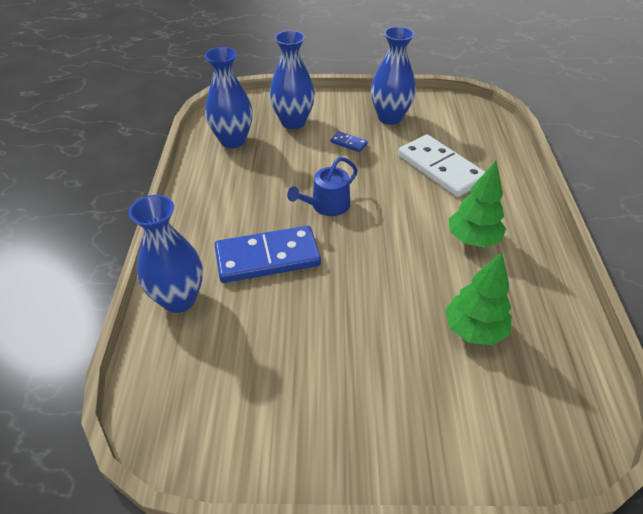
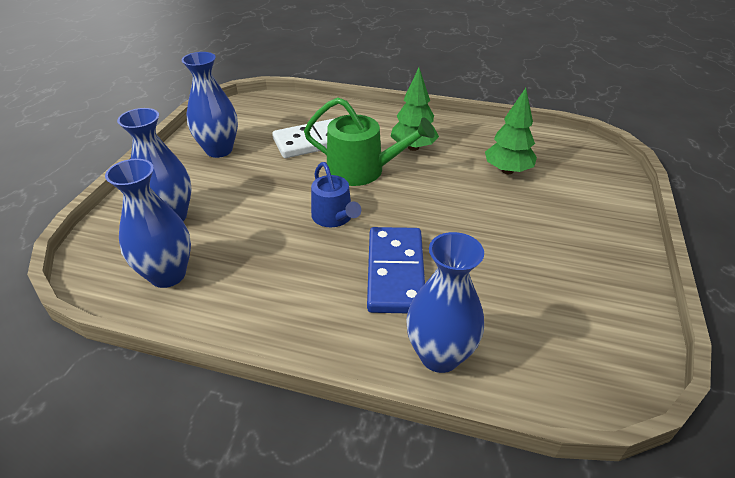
camera: 75 degrees left, 5 degrees down
(348, 143) = (242, 184): blue domino -> none
(407, 209) = (362, 170): none -> green watering can

